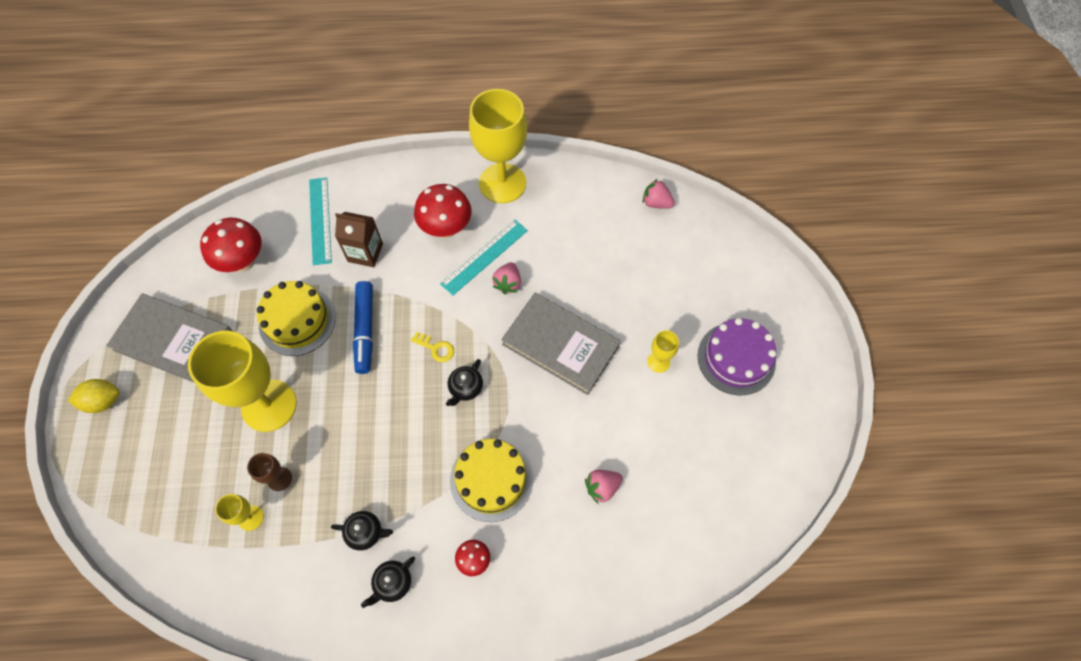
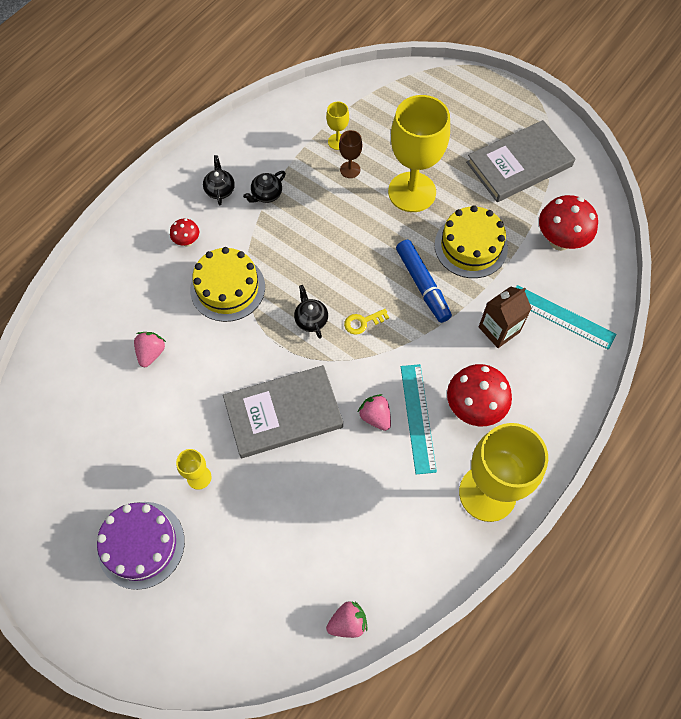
camera: 130 degrees right, 0 degrees up
(103, 401) = (500, 106): yellow lemon -> none
(365, 330) = (422, 285): blue marker -> blue marker turned 150 degrees counterclockwise

